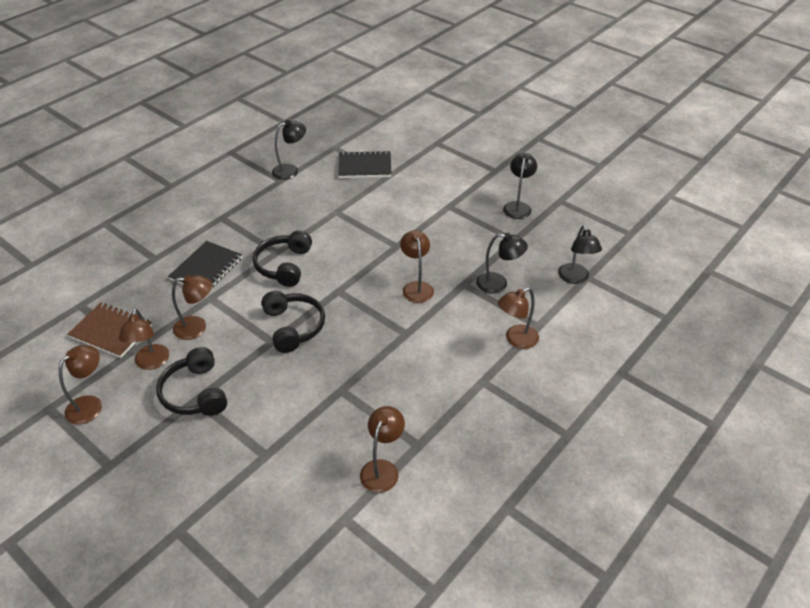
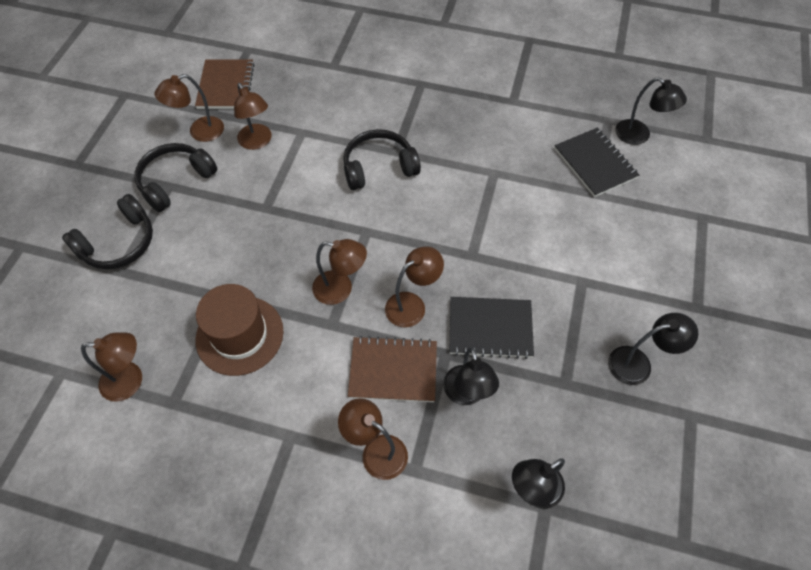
camera: 65 degrees right, 15 degrees up
(90, 404) = (137, 117): brown lamp -> brown lamp (341, 289)
(206, 269) = (340, 109): black notebook -> black notebook (490, 328)
(290, 170) = (536, 101): black lamp -> black lamp (639, 136)
(293, 327) = (293, 216): black headphones -> black headphones (119, 243)
(382, 388) = (239, 335): none -> brown hat
(461, 313) = (393, 370): none -> brown notebook

